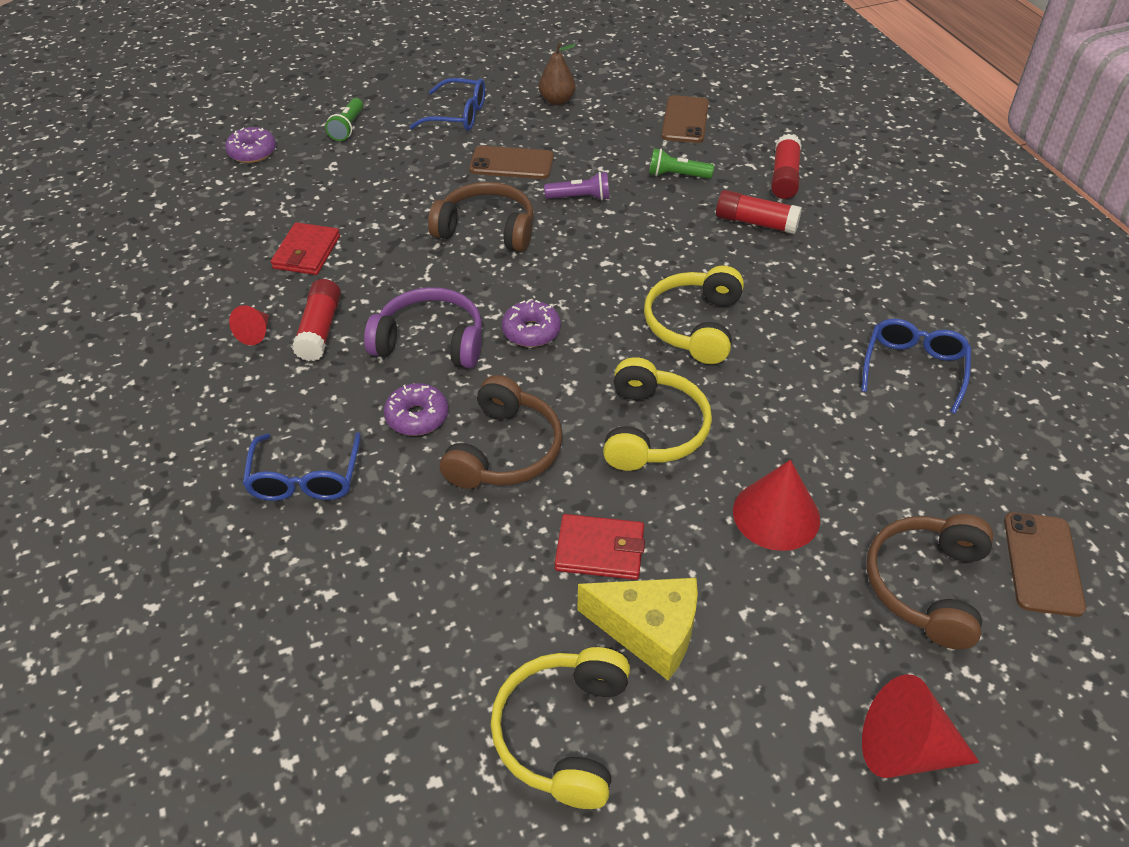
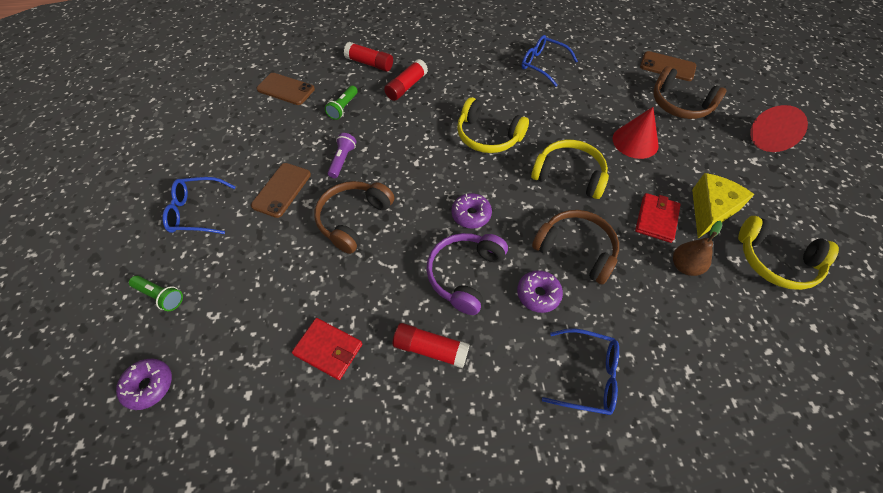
camera: 75 degrees left, 10 degrees up
(255, 333) = (420, 401): red cone -> none
(458, 115) = (196, 212): blue glasses -> blue glasses turned 120 degrees counterclockwise
(557, 100) = (218, 148): brown pear -> brown pear (684, 266)

